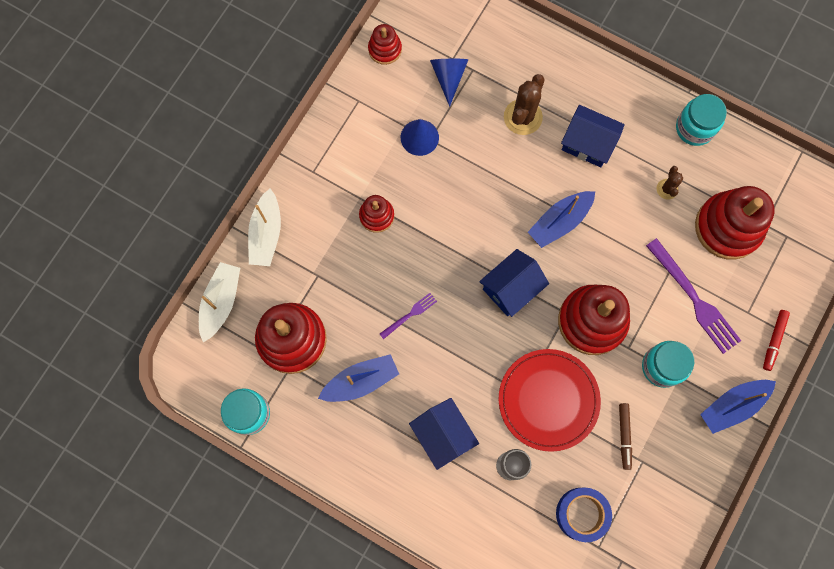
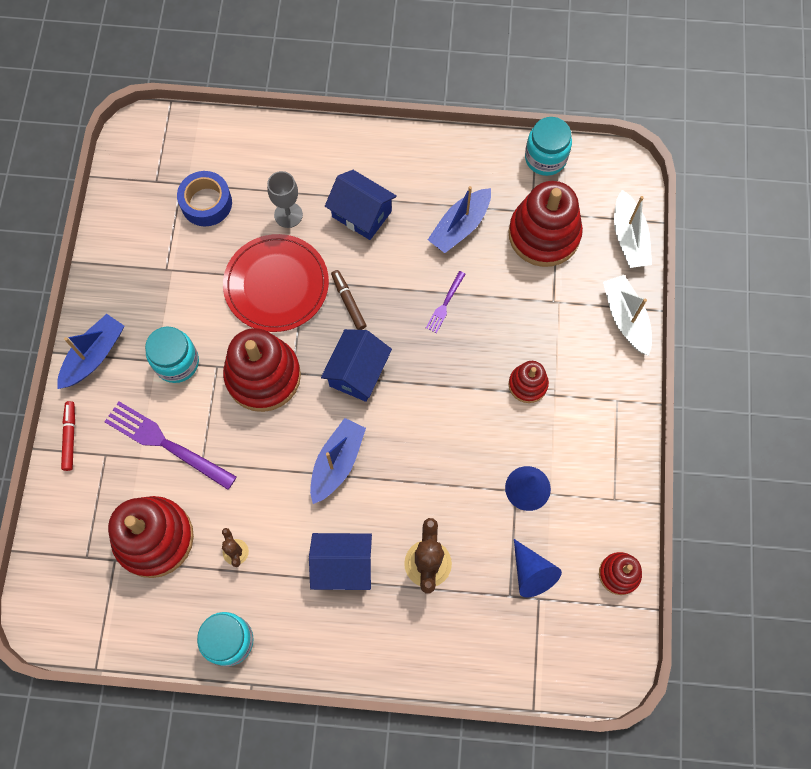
camera: 155 degrees right, 5 degrees down
(624, 436) = (191, 284): brown marker -> brown marker (348, 302)

